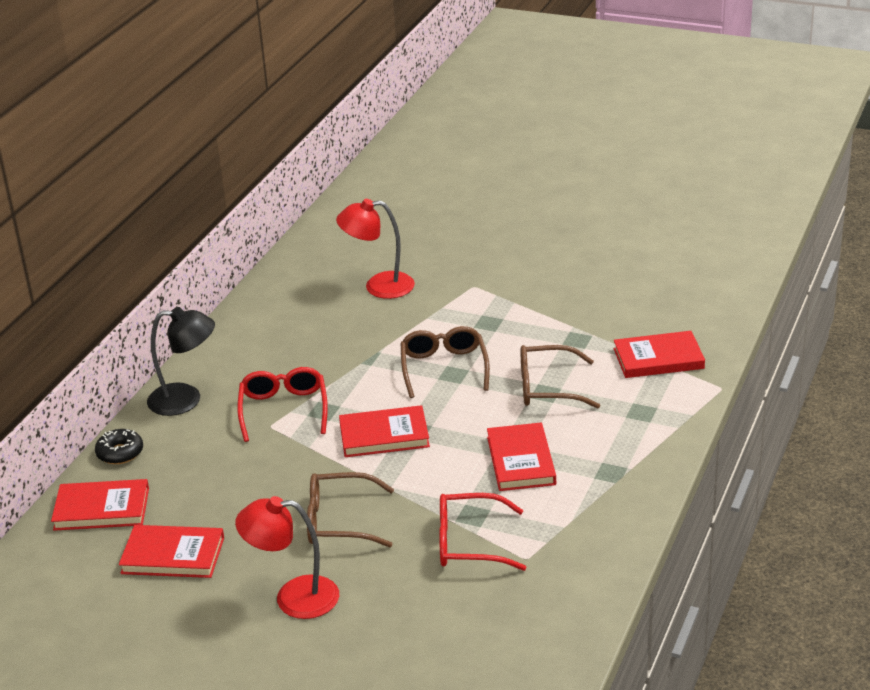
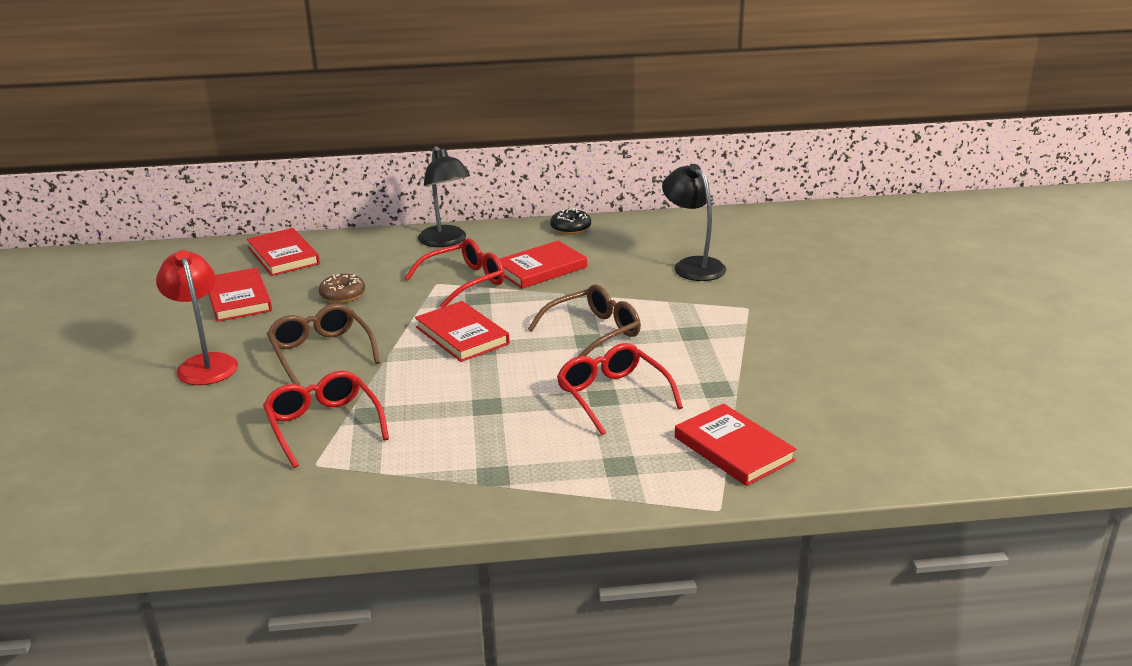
camera: 60 degrees right, 5 degrees down
(120, 453) = (358, 240): black donut -> black donut (570, 228)
(235, 487) = (342, 295): none -> brown donut
(379, 286) = (693, 265): red lamp -> black lamp
(521, 461) = (474, 416): red book -> red book (540, 269)
(547, 387) = (612, 396): brown glasses -> red glasses

